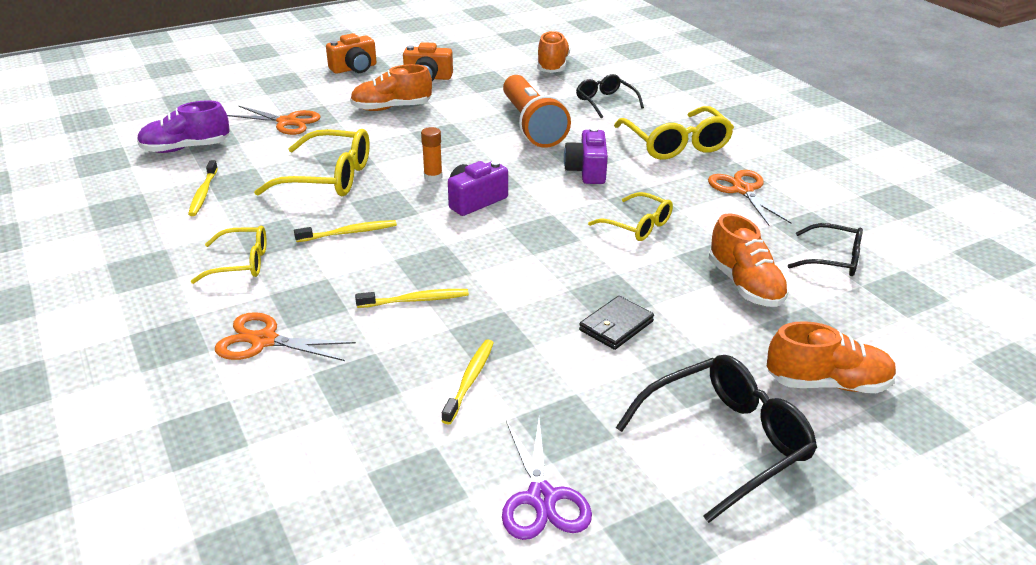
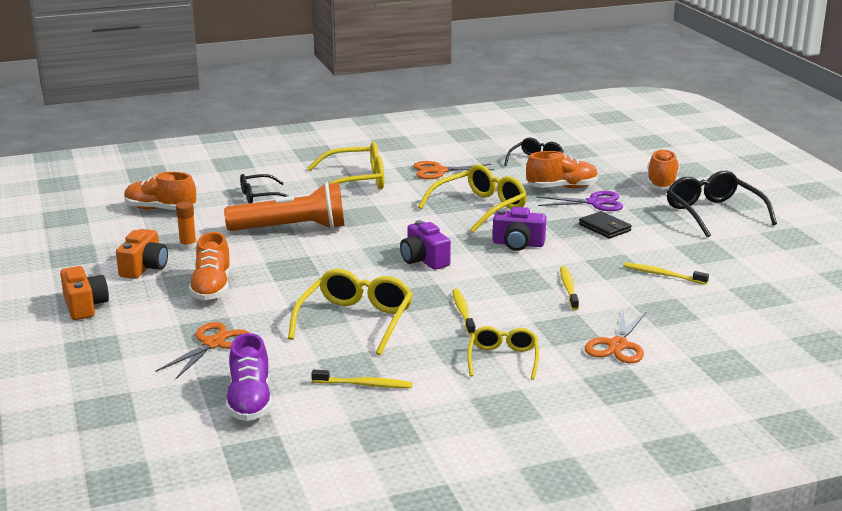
camera: 80 degrees left, 10 degrees down
(433, 177) = (374, 274): orange glue stick -> orange glue stick (188, 246)
(542, 498) = (765, 262): purple scissors -> purple scissors (595, 203)
(587, 171) = (388, 216): purple camera -> purple camera (518, 244)
(637, 225) = (480, 208): yellow glasses -> yellow glasses, size x1.62

